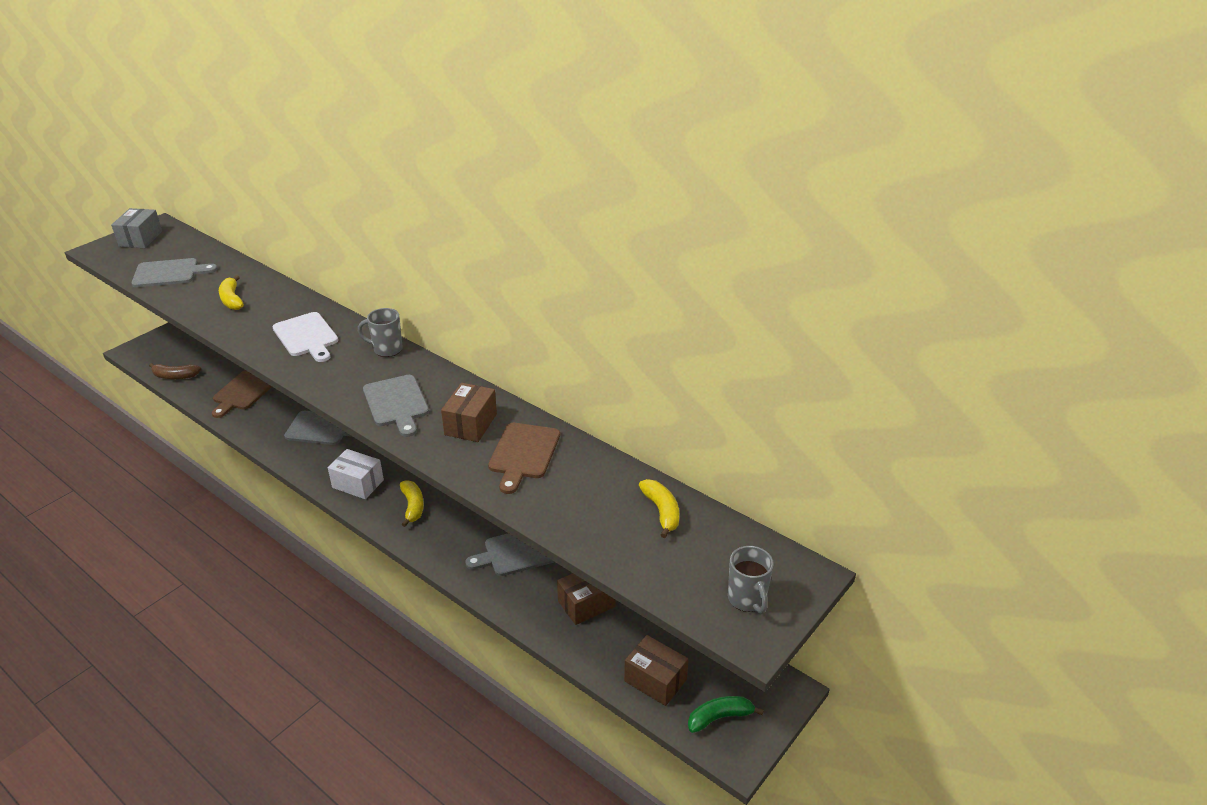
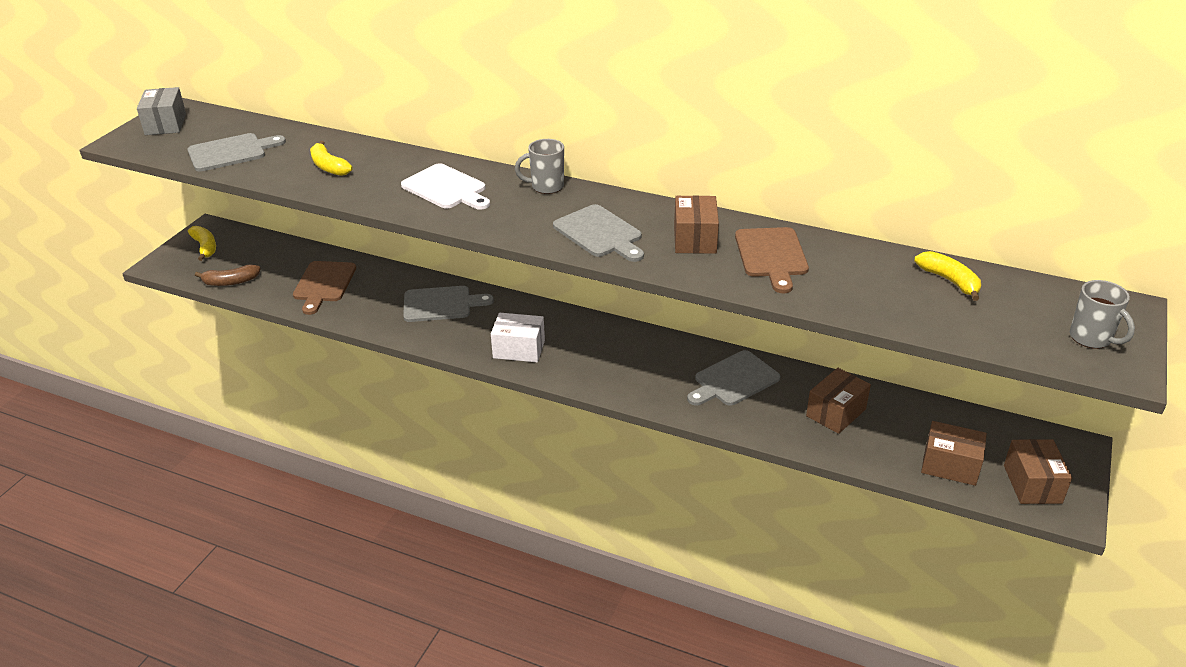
camera: 15 degrees left, 0 degrees up
(413, 506) = (594, 359): yellow banana -> yellow banana (205, 247)
(719, 717) = (1032, 484): green banana -> brown box

